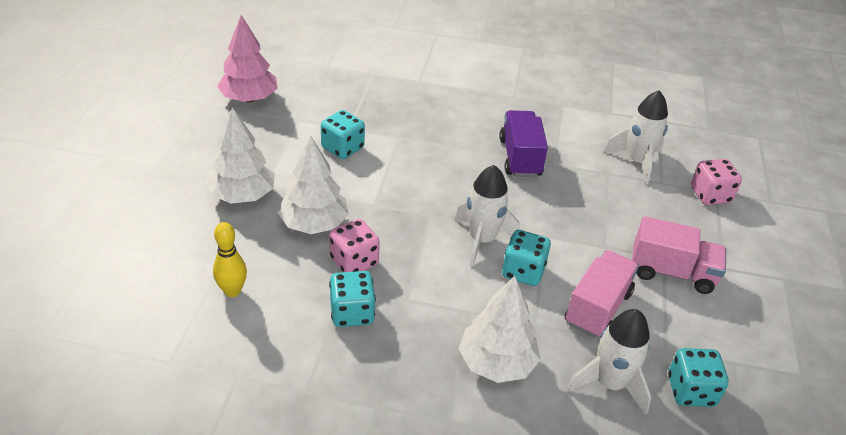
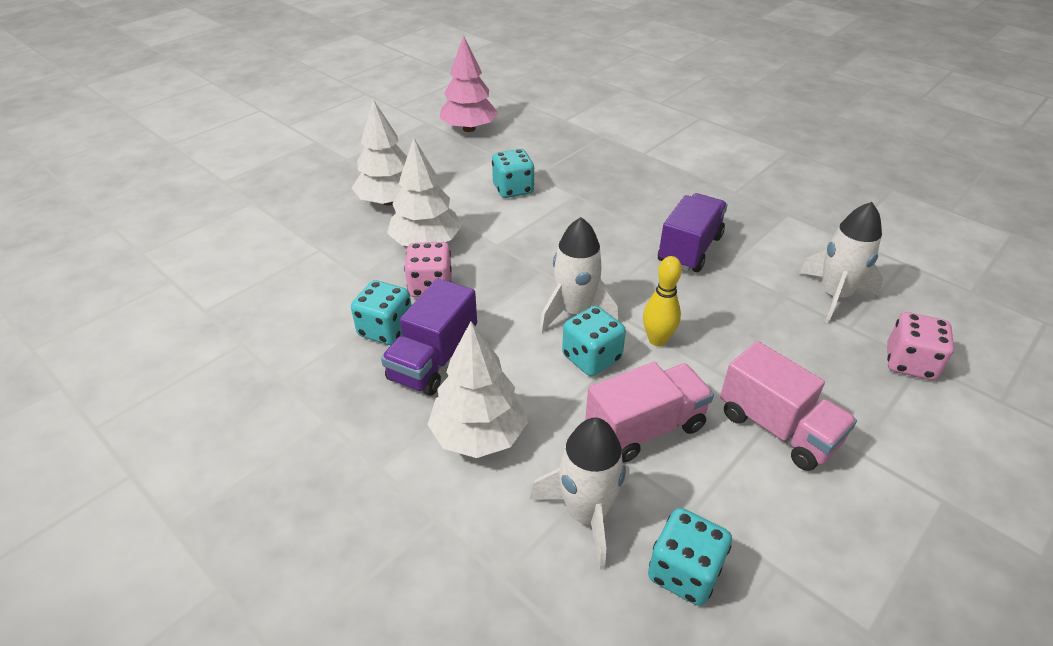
camera: 35 degrees right, 0 degrees up
(232, 291) = (306, 273): yellow bowling pin -> yellow bowling pin (657, 340)
(413, 321) = (434, 360): none -> purple truck

